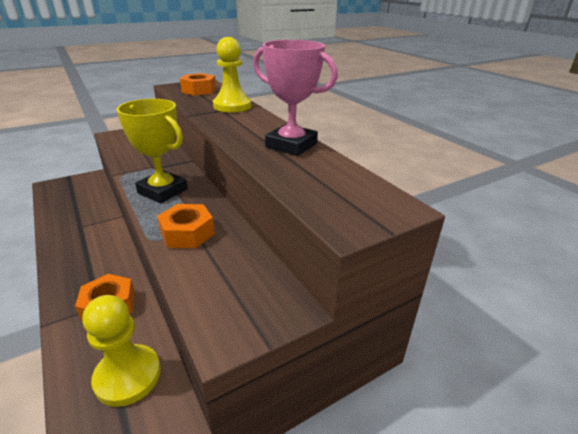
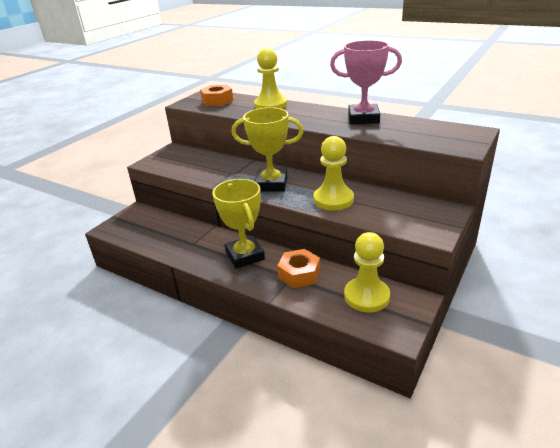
camera: 25 degrees left, 0 degrees up
(97, 259) = (245, 256): none -> yellow trophy
(187, 233) = (333, 199): orange nut -> yellow pawn

